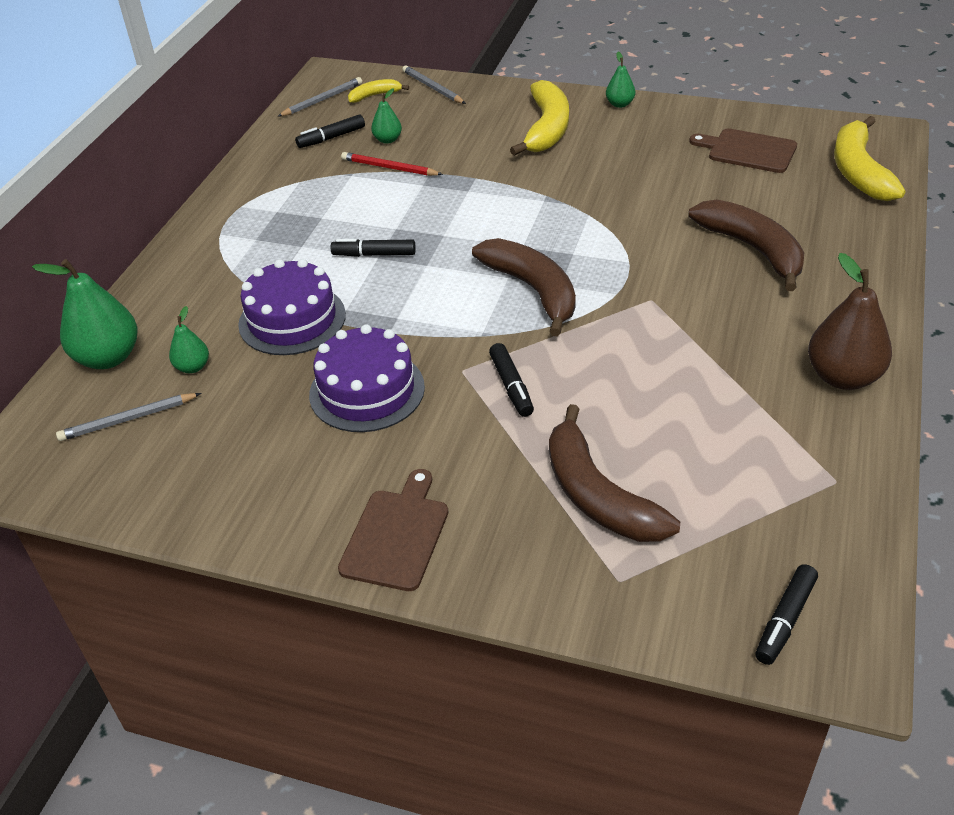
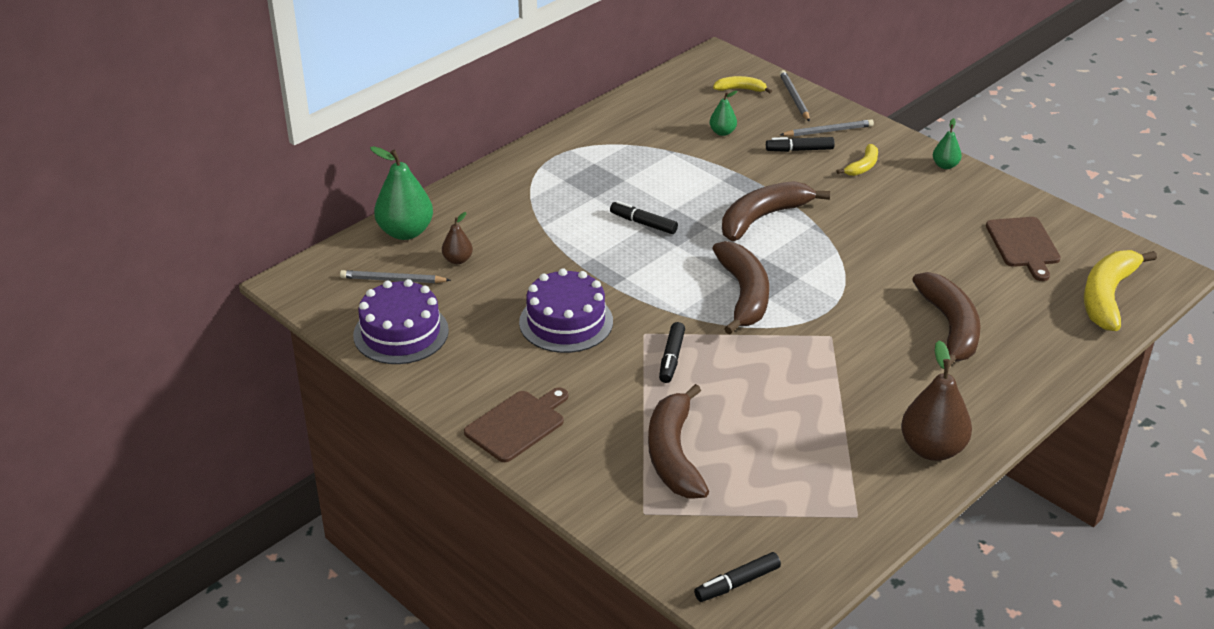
camera: 25 degrees right, 5 degrees down
(193, 367) = (458, 260): green pear -> brown pear
(292, 319) = (549, 251): purple cake -> purple cake (401, 333)
(322, 100) = (694, 79): grey pencil -> grey pencil (828, 131)
(331, 138) = (678, 115): black marker -> black marker (799, 150)
(389, 168) = (706, 157): red pencil -> none
(491, 207) = (763, 218): none -> brown banana
(547, 129) = (862, 166): yellow banana -> yellow banana, size x0.50
(748, 151) = (1023, 245): brown cutting board -> brown cutting board turned 150 degrees counterclockwise

